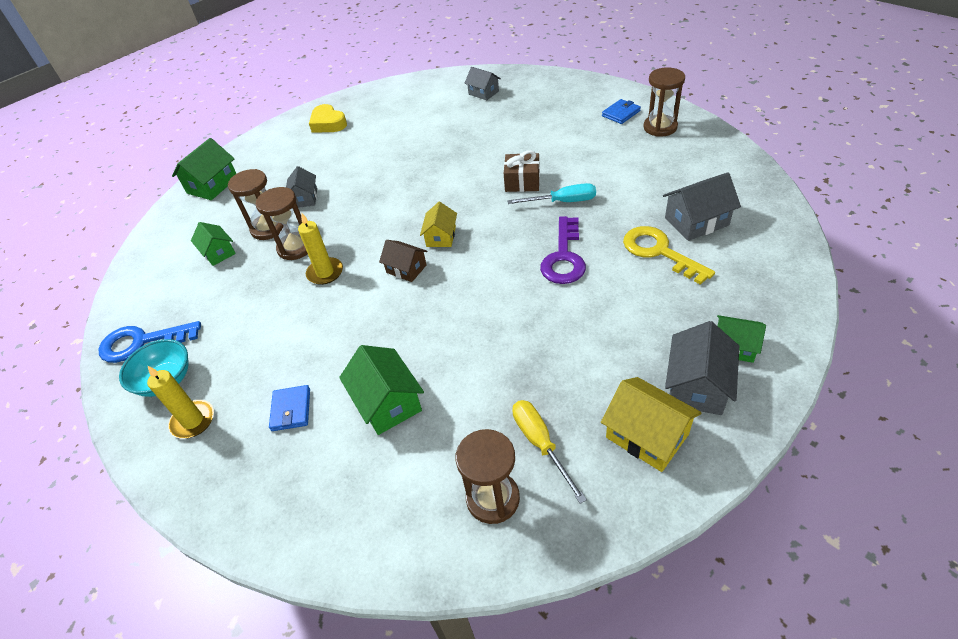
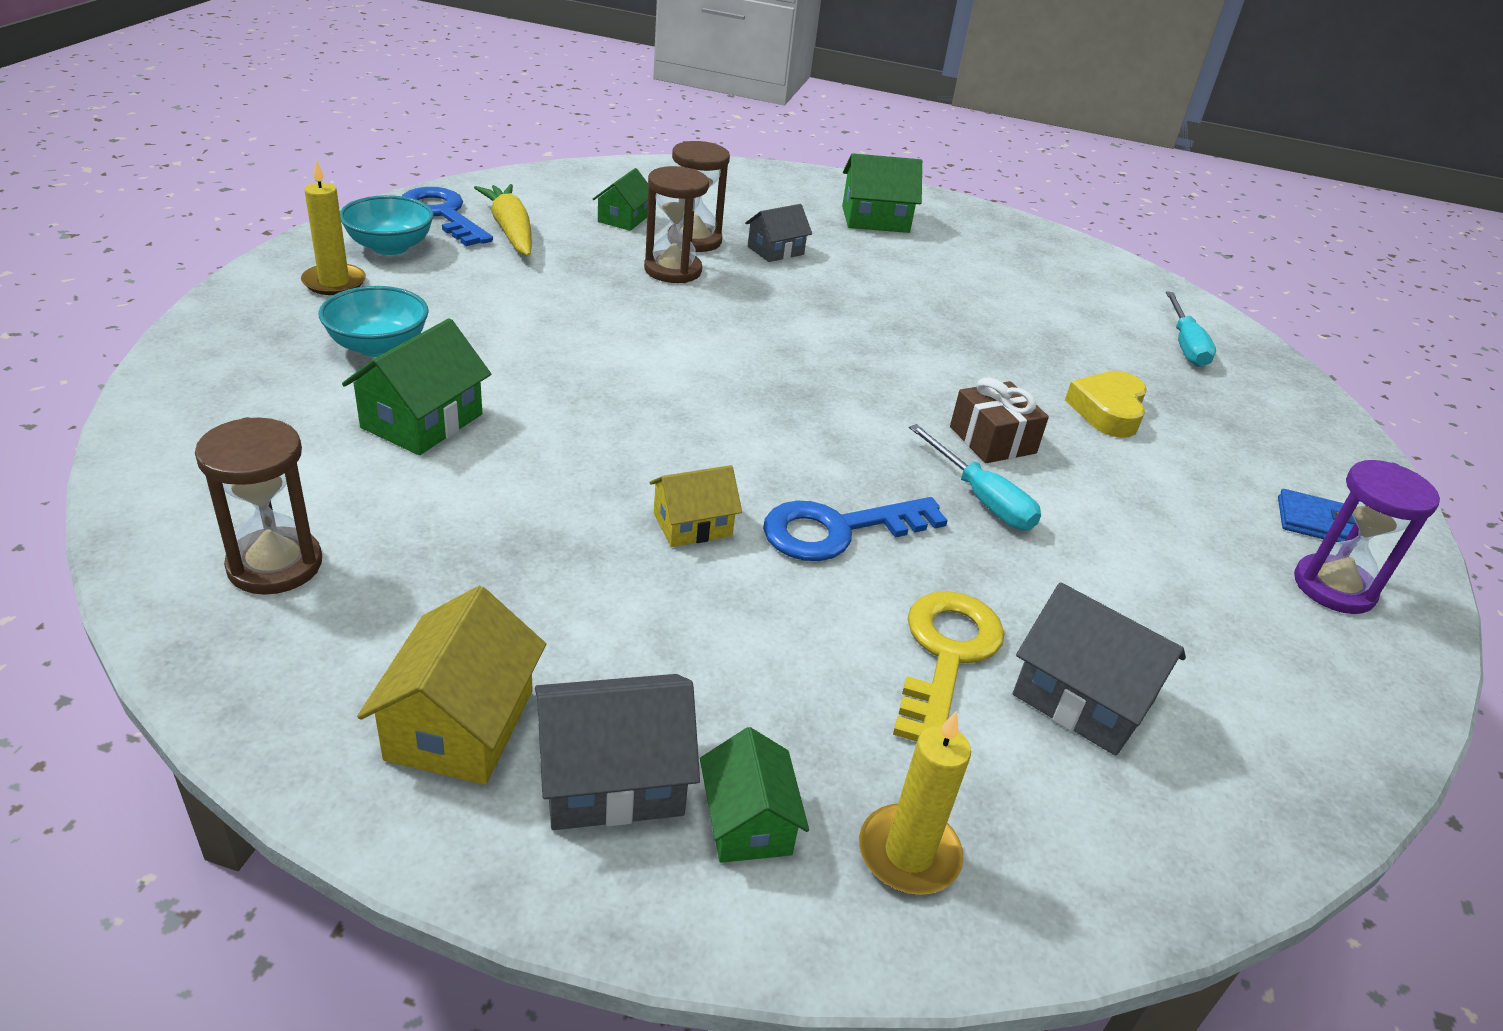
camera: 50 degrees right, 10 degrees down
(192, 311) = (510, 231): none -> yellow carrot
(212, 185) = (744, 179): green house -> green house (875, 219)
(291, 410) = (378, 346): blue wallet -> turquoise bowl
(325, 273) = (640, 306): yellow candle -> yellow candle (908, 853)
(328, 123) = (951, 226): yellow heart -> yellow heart (1107, 411)
(406, 269) = (695, 372): brown house -> none
(441, 236) = (788, 387): yellow house -> yellow house (692, 525)
(483, 93) = (1185, 345): grey house -> turquoise screwdriver
(540, 444) = (397, 593): yellow screwdriver -> none
(564, 257) = (838, 530): purple key -> blue key
(660, 127) = (1333, 587): brown hourglass -> purple hourglass

